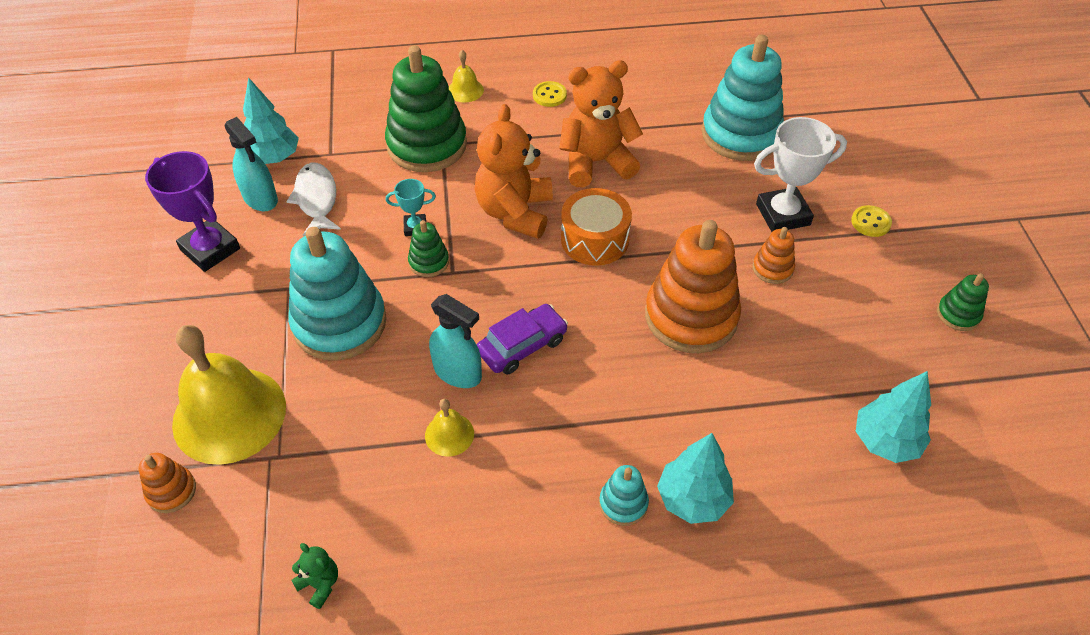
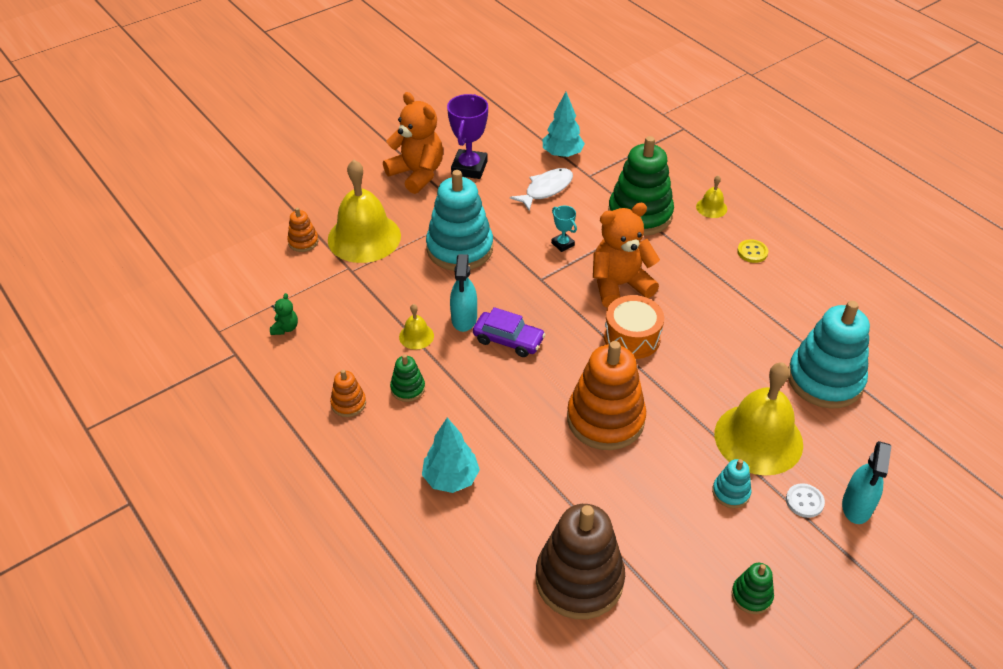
camera: 60 degrees right, 5 degrees down
(260, 198) = (525, 166): turquoise spray bottle -> turquoise spray bottle (856, 506)
(429, 262) = (539, 264): green stacking toy -> green stacking toy (408, 388)
(596, 162) = (708, 307): orange teddy bear -> orange teddy bear (417, 174)
(623, 503) = (423, 442): turquoise stacking toy -> turquoise stacking toy (731, 492)
(772, 268) = (694, 452): orange stacking toy -> orange stacking toy (348, 403)
(783, 214) = (758, 438): white trophy -> yellow bell
(870, 222) = (804, 501): yellow button -> white button
(885, 441) = (579, 579): turquoise tree -> brown stacking toy

